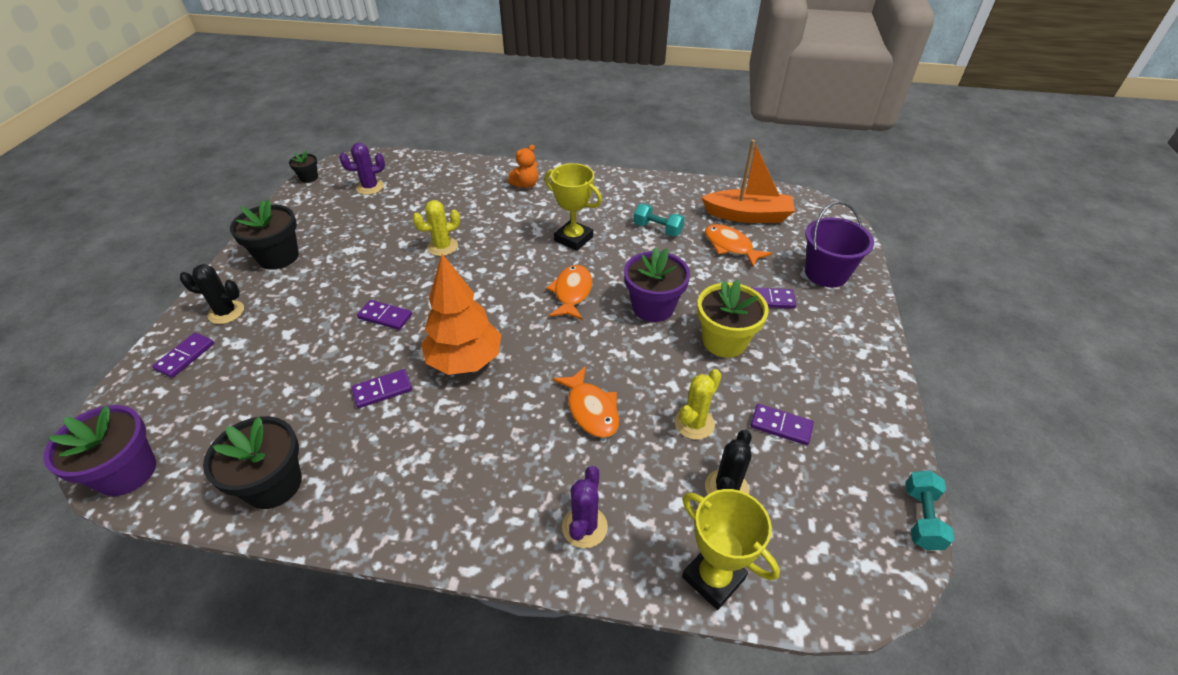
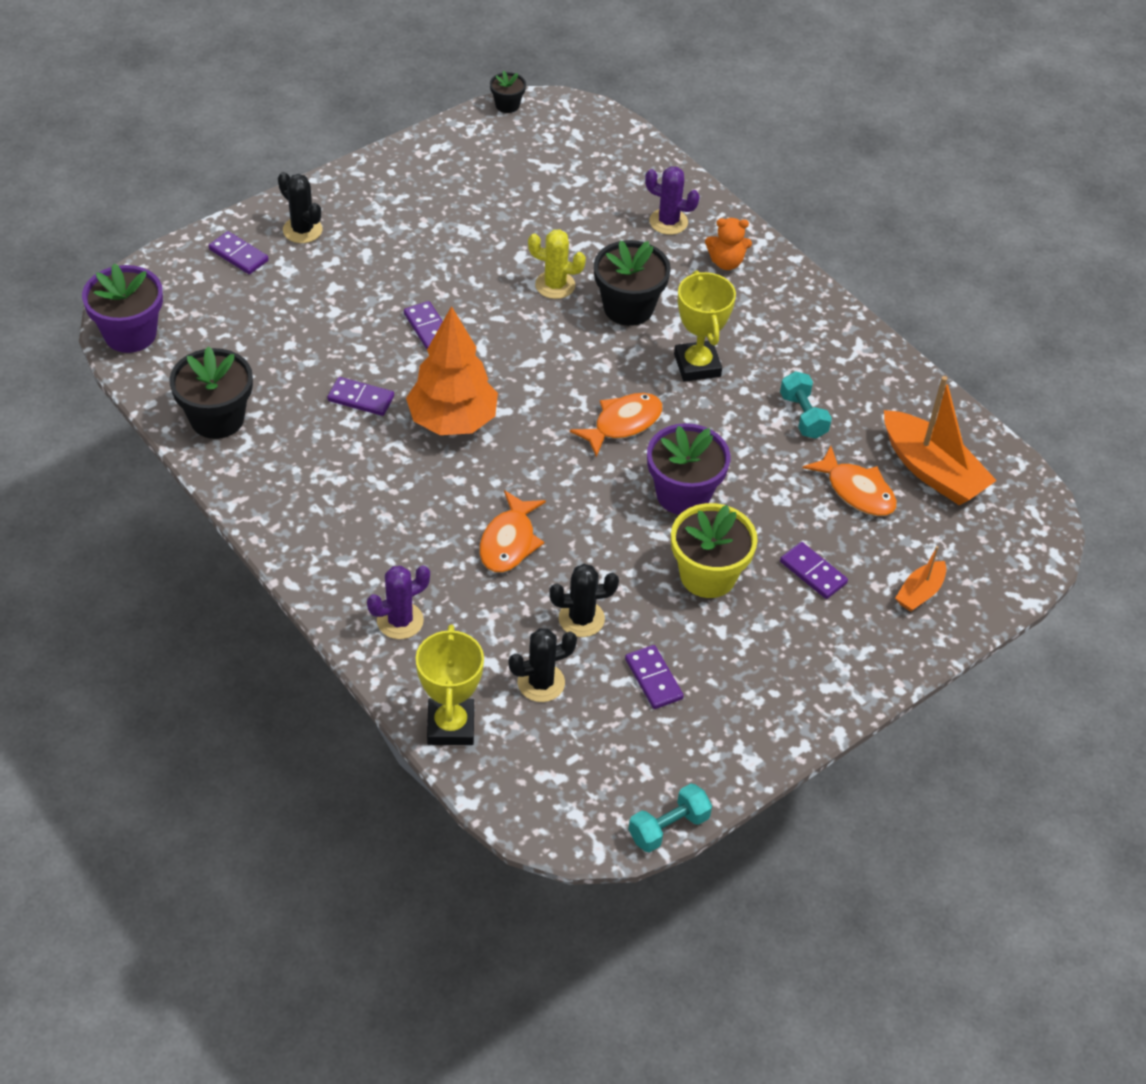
camera: 40 degrees right, 5 degrees up
(185, 356) = (239, 255): purple domino -> purple domino turned 60 degrees clockwise
(278, 257) = (394, 194): black flower pot -> black flower pot (628, 307)
(370, 187) = (557, 159): purple cactus -> purple cactus (668, 222)
(694, 423) = (581, 619): yellow cactus -> black cactus
(730, 246) = (856, 491): orange fish -> orange fish turned 135 degrees clockwise
(826, 273) = (919, 593): purple bucket -> orange boat

